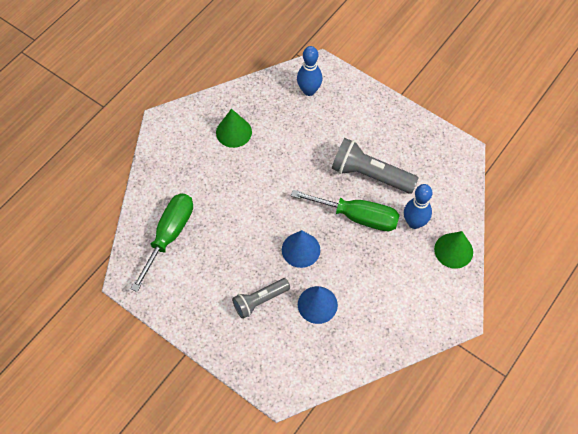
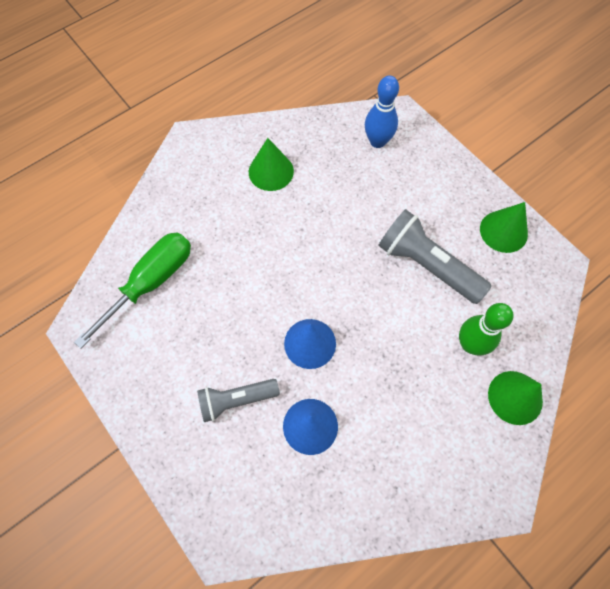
camera: 15 degrees right, 5 degrees up
(357, 217) = (396, 317): green screwdriver -> none
(414, 223) = (470, 344): blue bowling pin -> green bowling pin
(419, 137) = (503, 231): none -> green cone

